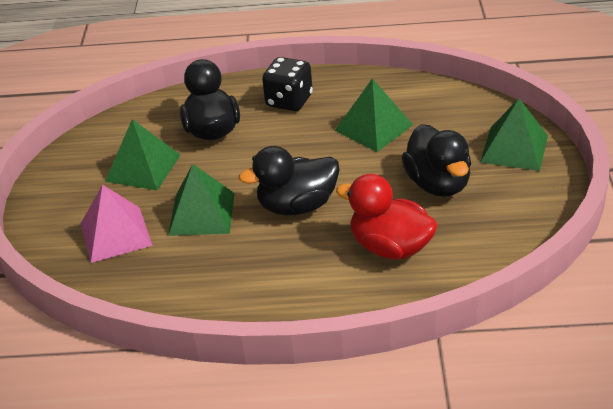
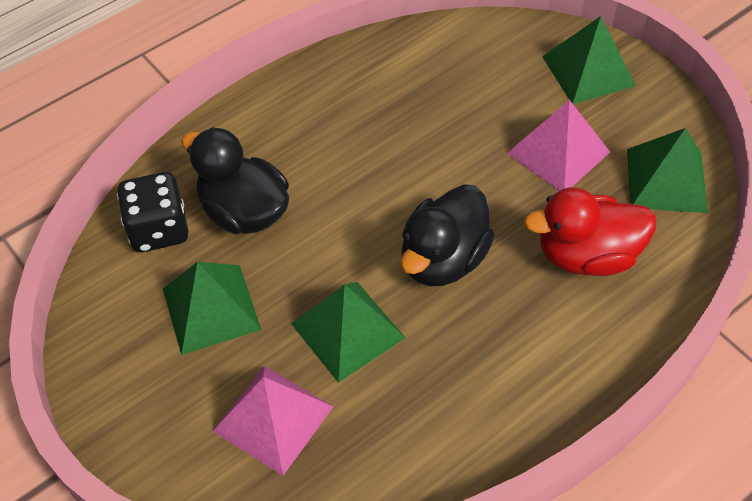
camera: 40 degrees left, 15 degrees up
(289, 101) = (296, 125): black dice -> black dice (159, 229)
(373, 127) = (425, 115): green pyramid -> green pyramid (666, 180)
(438, 184) = (558, 152): black duck -> pink pyramid

